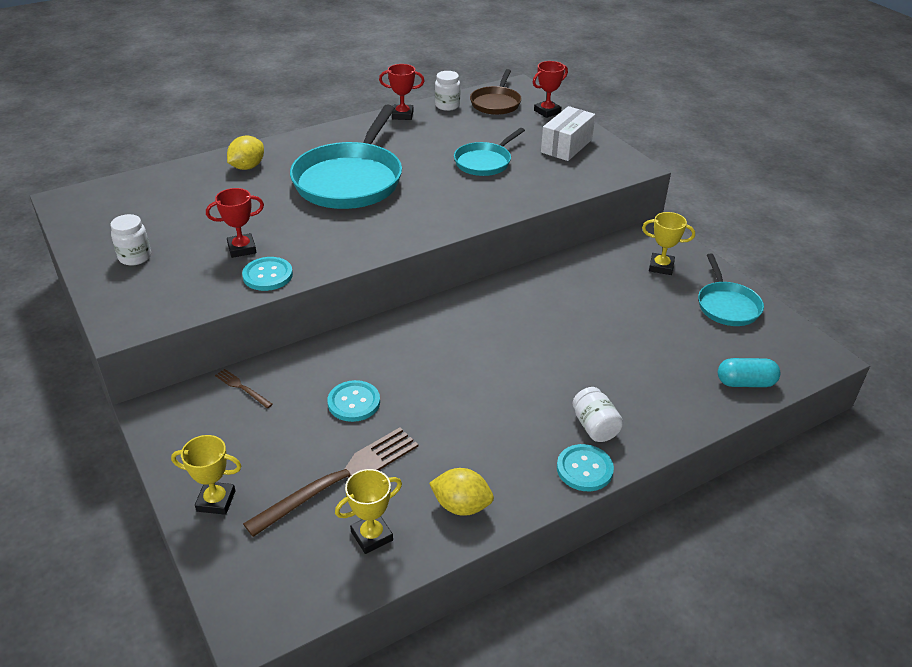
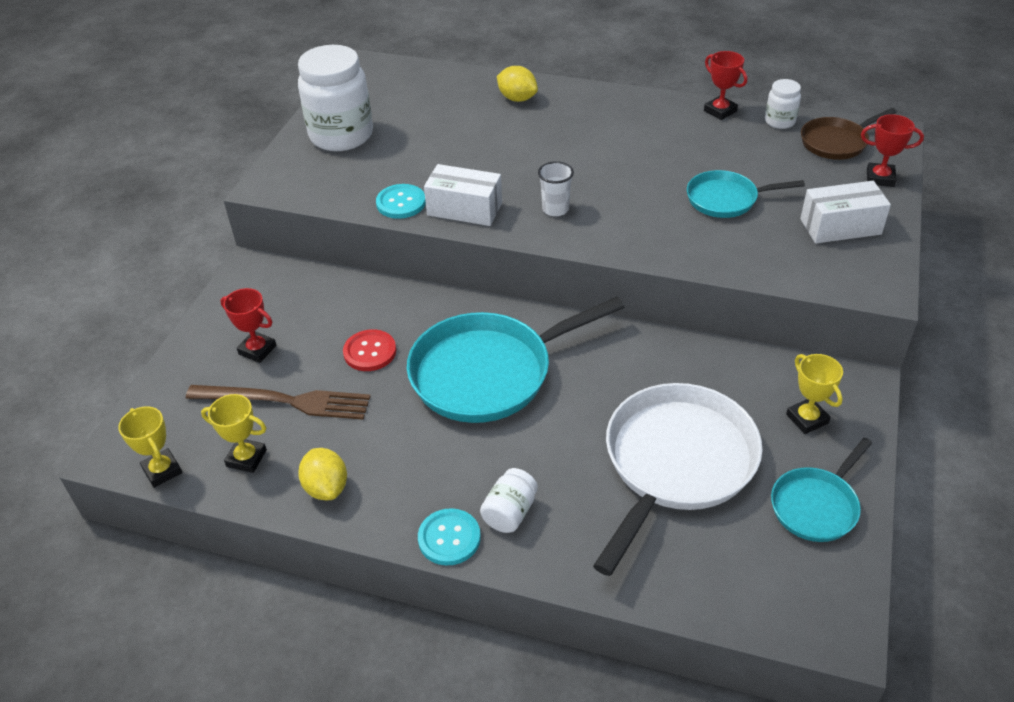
camera: 50 degrees right, 5 degrees up
(135, 257) = (341, 135): white jar -> white jar, size x2.12
(216, 501) = (201, 357): yellow trophy -> yellow trophy (162, 471)
(242, 249) = (415, 169): red trophy -> red trophy (257, 350)
(242, 388) = (319, 287): brown fork -> none
(247, 167) = (517, 98): yellow lemon -> yellow lemon turned 45 degrees clockwise
(325, 254) = (464, 209): none -> white box
(350, 180) = (579, 153): turquoise pan -> turquoise pan (488, 372)
(354, 402) = (370, 352): turquoise button -> red button
(389, 220) = (555, 209): none -> white cup
(637, 333) = (676, 463): none -> white pan
(745, 383) = (709, 589): turquoise capsule -> none

